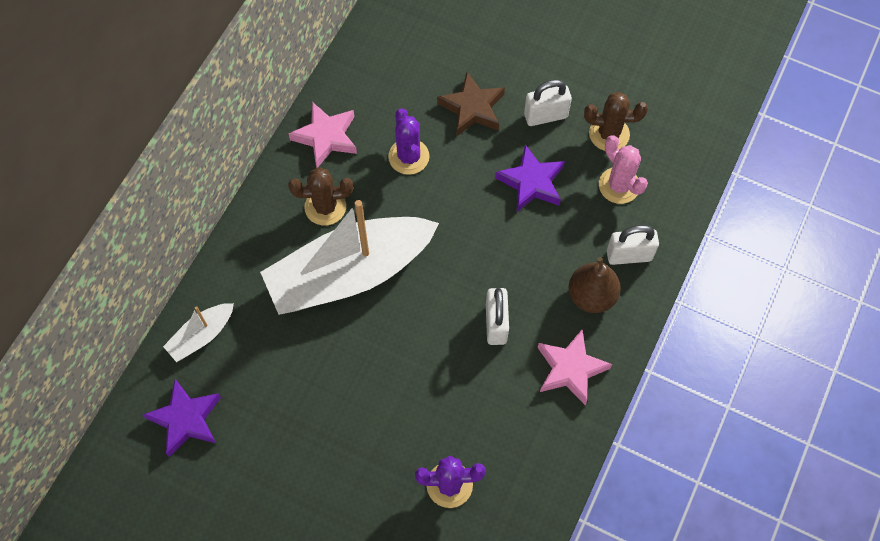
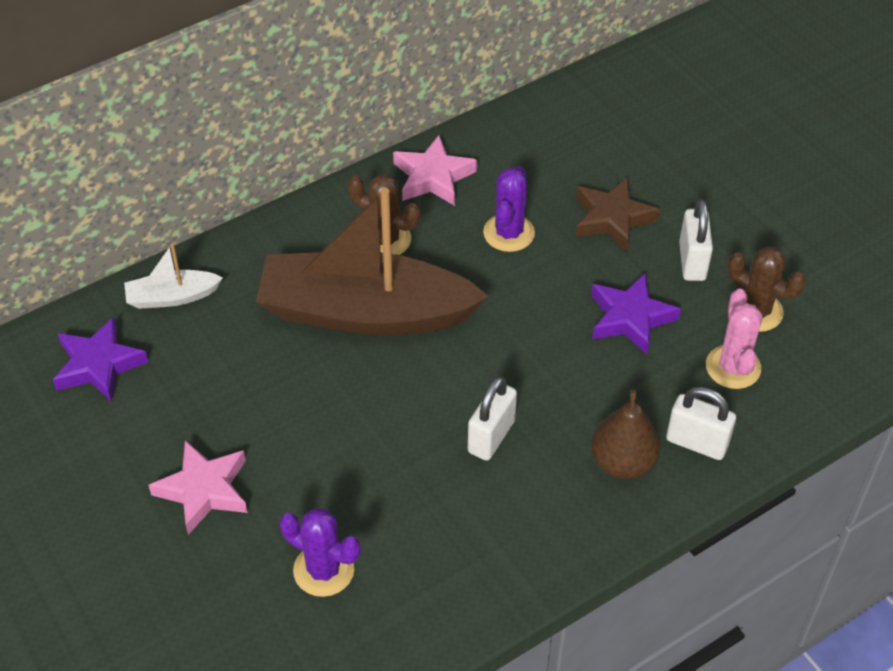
camera: 30 degrees right, 15 degrees down
(350, 274) = (365, 312): white boat -> brown boat
(545, 116) = (692, 261): white padlock -> white padlock turned 75 degrees clockwise
(570, 369) = (545, 524): pink star -> pink star (204, 490)

